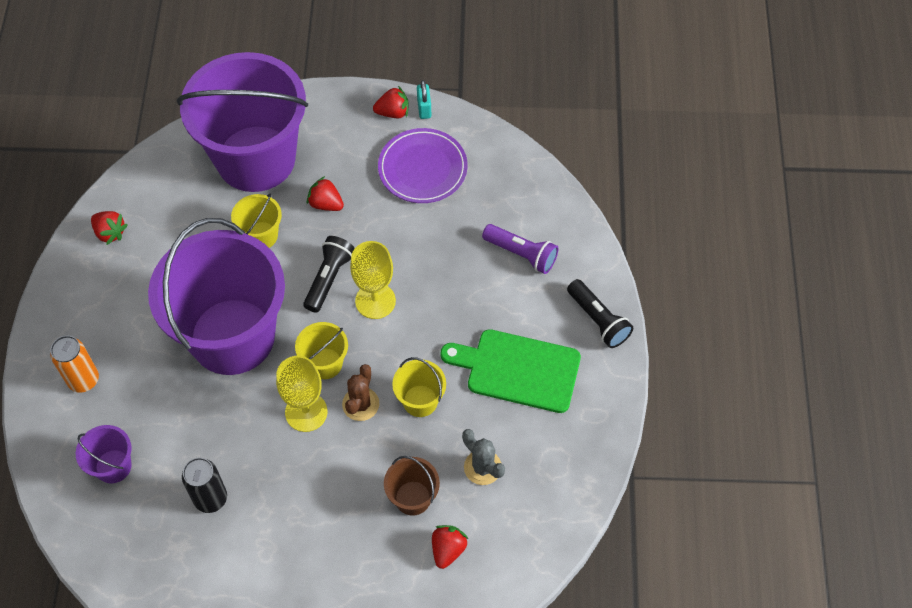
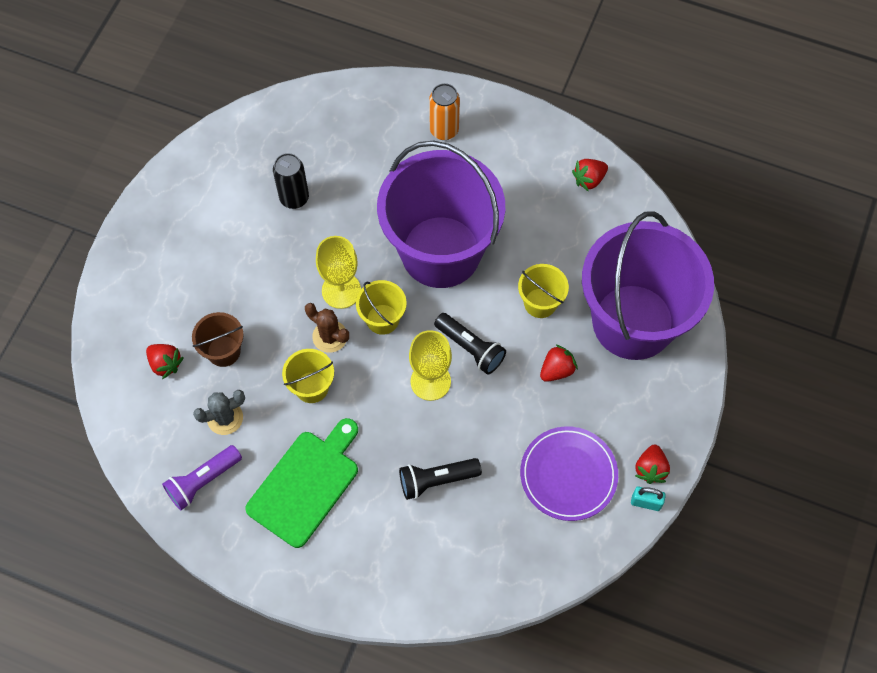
camera: 110 degrees right, 5 degrees up
(113, 466) = (354, 135): purple bucket -> none
(521, 254) = (431, 536): purple flashlight -> purple flashlight (203, 481)
(598, 320) = (327, 582): black flashlight -> black flashlight (436, 480)

